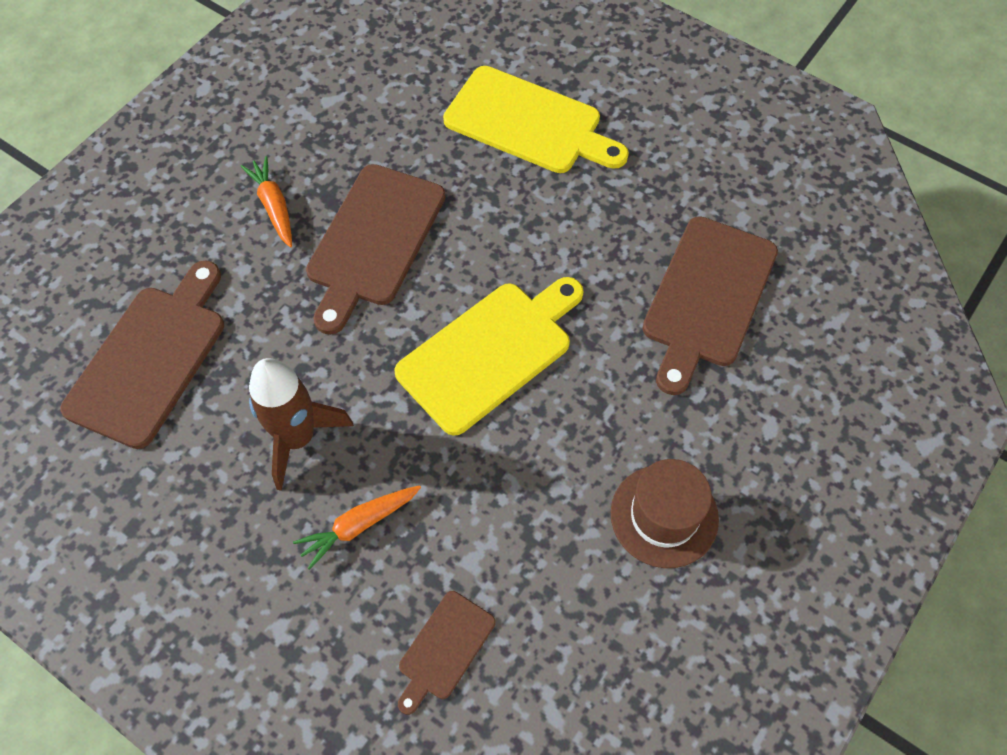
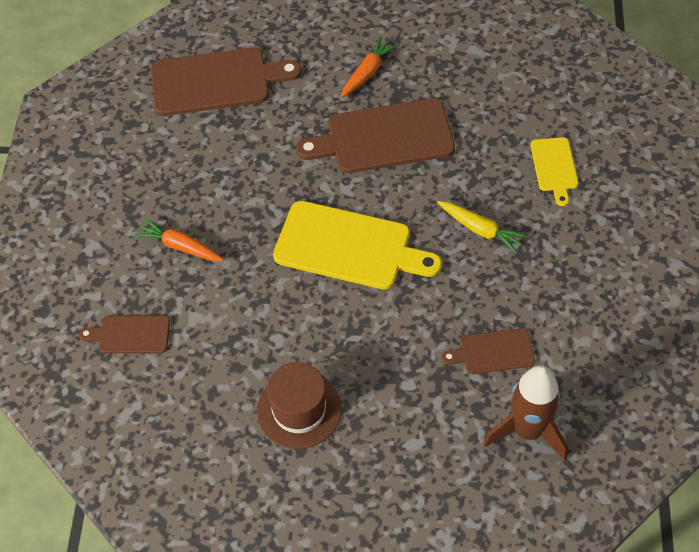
camera: 60 degrees right, 5 degrees down
(298, 438) = (216, 182): brown rocket -> brown rocket (527, 431)
(529, 123) = (554, 167): yellow cutting board -> yellow cutting board, size x0.52
(556, 224) = (480, 229): none -> yellow carrot
(707, 297) = (493, 352): brown cutting board -> brown cutting board, size x0.52

